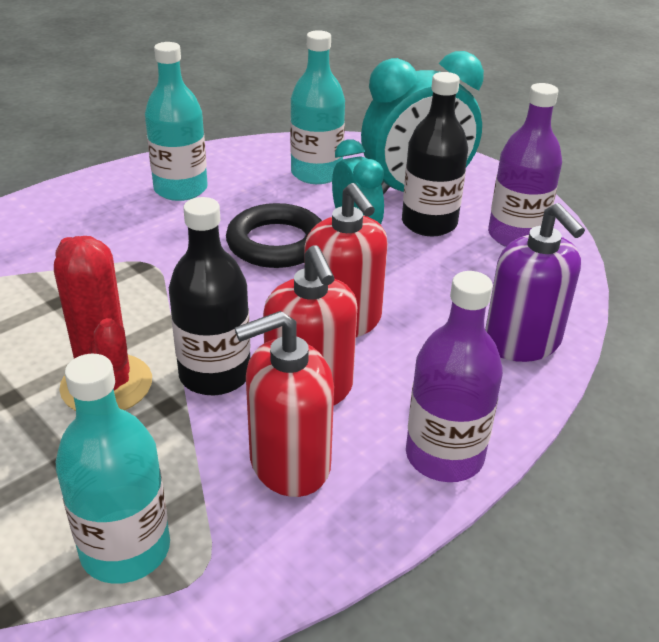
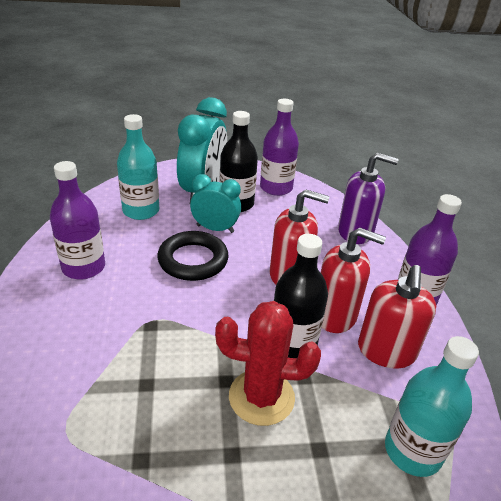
camera: 55 degrees left, 0 degrees up
(180, 189) = (83, 267): turquoise bottle -> purple bottle

